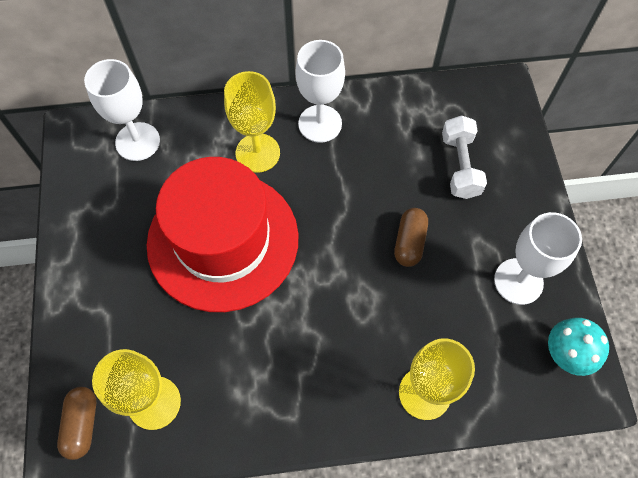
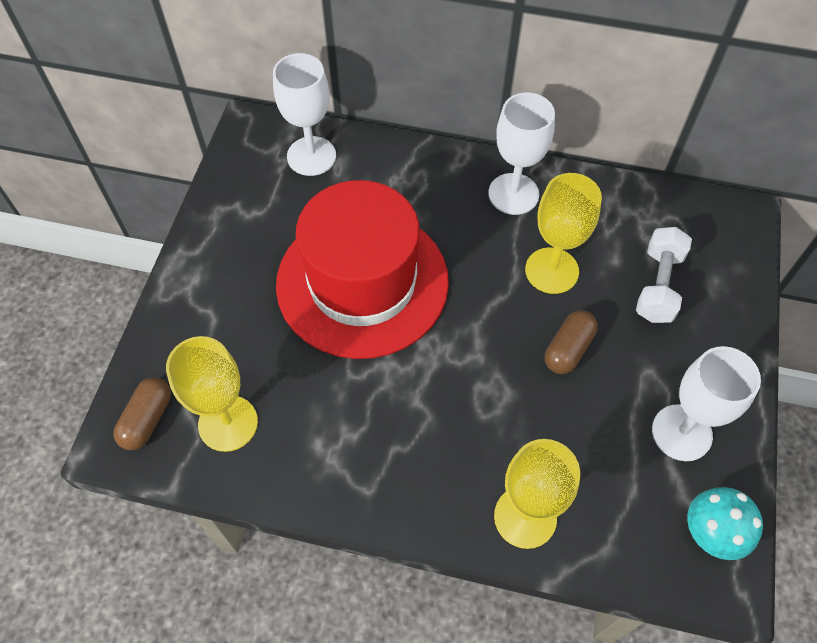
camera: 20 degrees right, 5 degrees down
(257, 153) = (433, 204): yellow goblet -> yellow goblet (551, 270)

